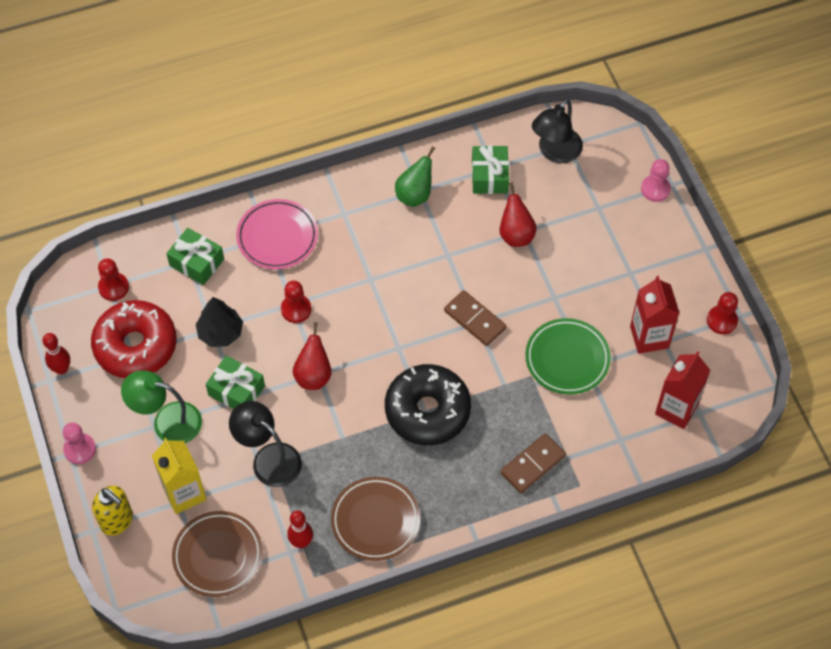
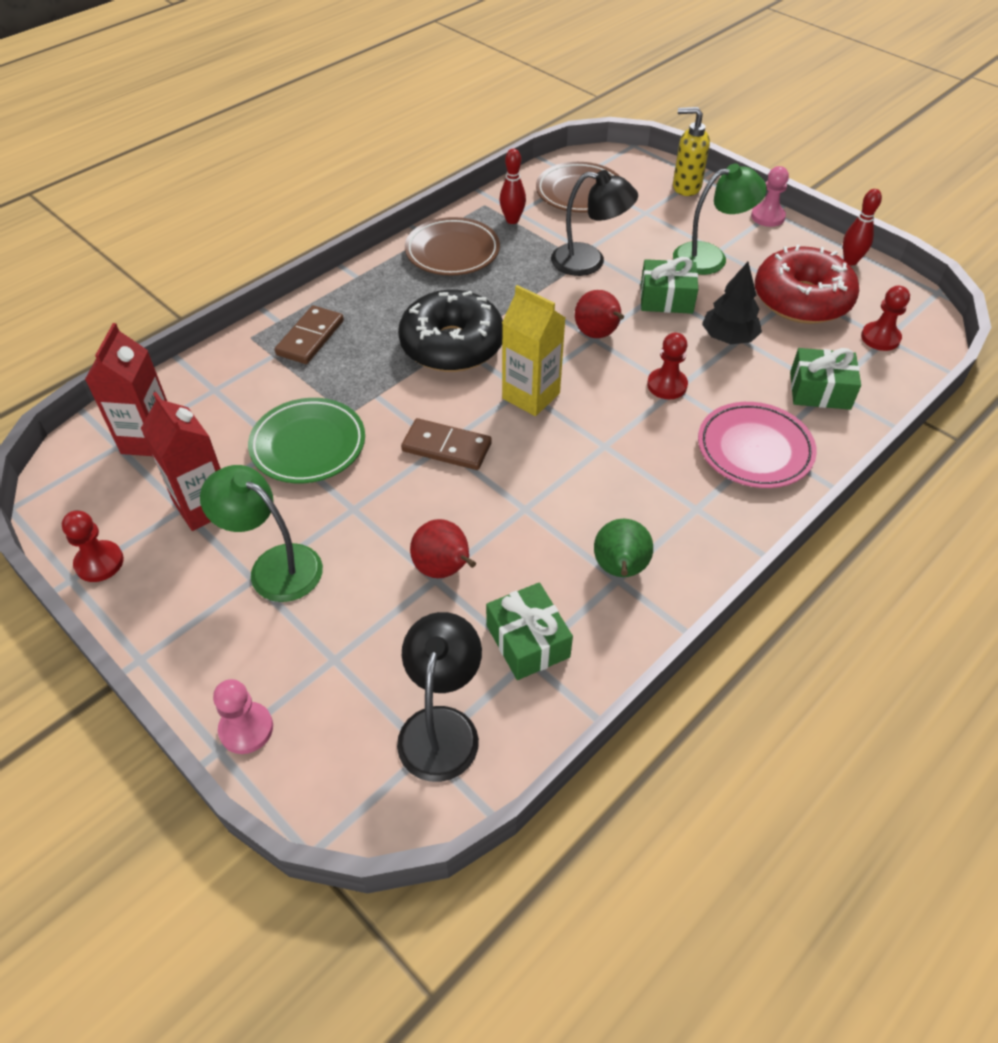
camera: 155 degrees right, 10 degrees down
(184, 493) = (645, 218): yellow carton -> yellow carton (531, 396)
(615, 276) = (274, 565): none -> green lamp

